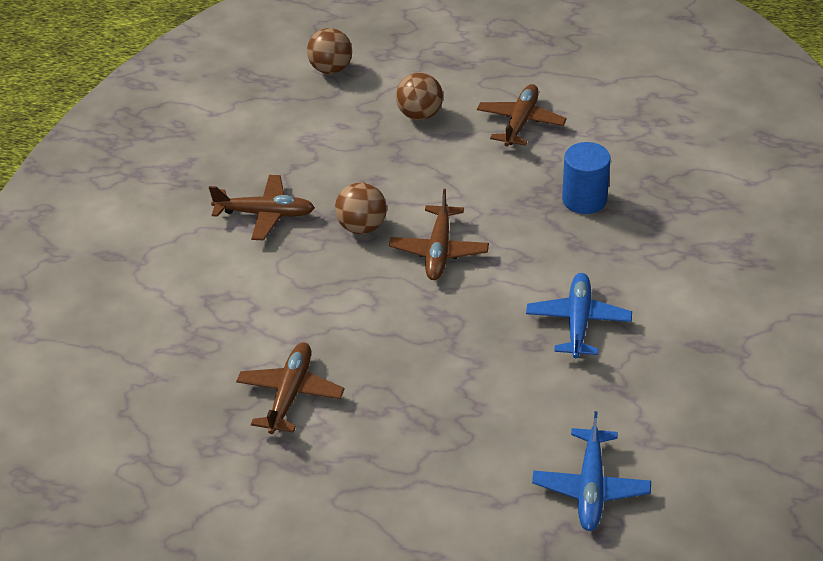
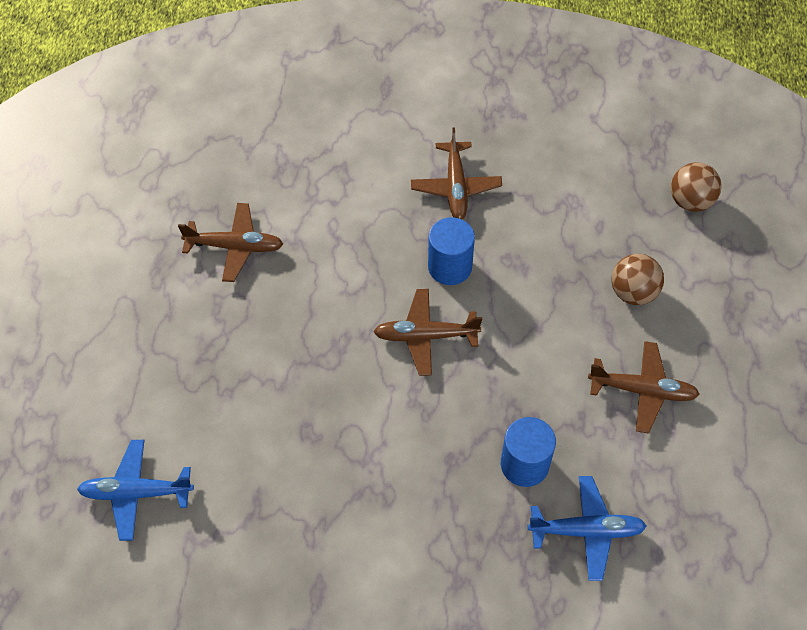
camera: 80 degrees right, 15 degrees up
(362, 227) = (450, 267): brown ball -> blue cylinder
(578, 321) = (341, 469): blue plane -> blue plane (586, 531)

